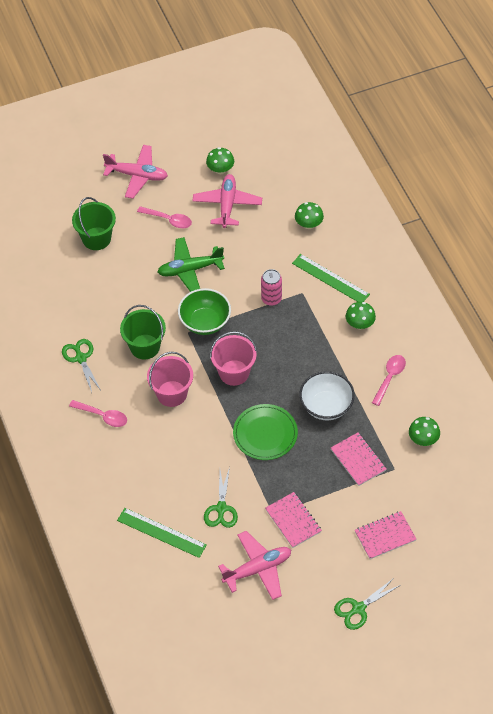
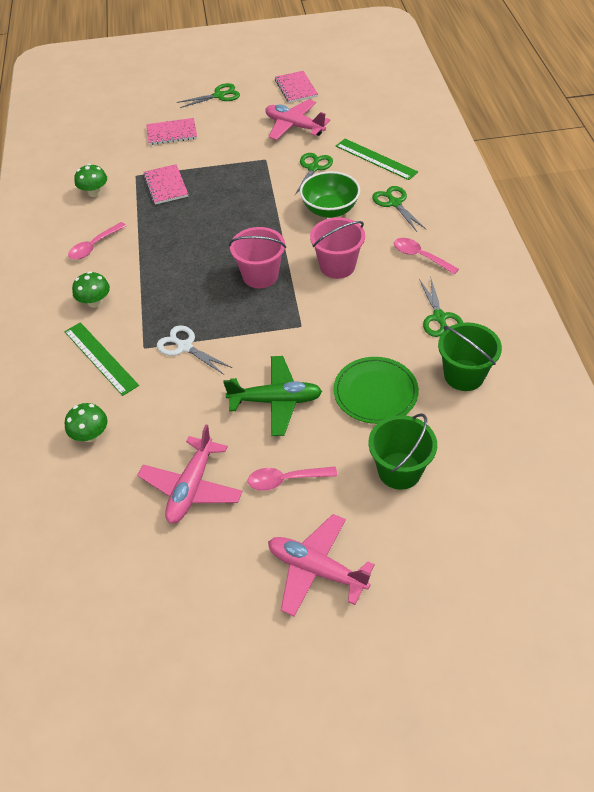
camera: 165 degrees left, 5 degrees down
(134, 475) = (394, 203): none -> green scissors
(145, 347) = (358, 318): green bucket -> green bucket (464, 375)
(168, 220) = (285, 480): pink spoon -> pink spoon turned 45 degrees counterclockwise
(205, 322) = (276, 333): green bowl -> green bowl (330, 210)
(220, 169) = (179, 552): green mushroom -> none
(257, 569) = (294, 126): pink plane -> pink plane turned 45 degrees clockwise
(265, 434) = (248, 217): green plate -> green plate (375, 392)
(271, 299) = (184, 347): pink can -> white scissors
(293, 521) = (249, 152): pink notebook -> pink notebook (296, 88)
(326, 406) = (174, 231): white bowl -> none

